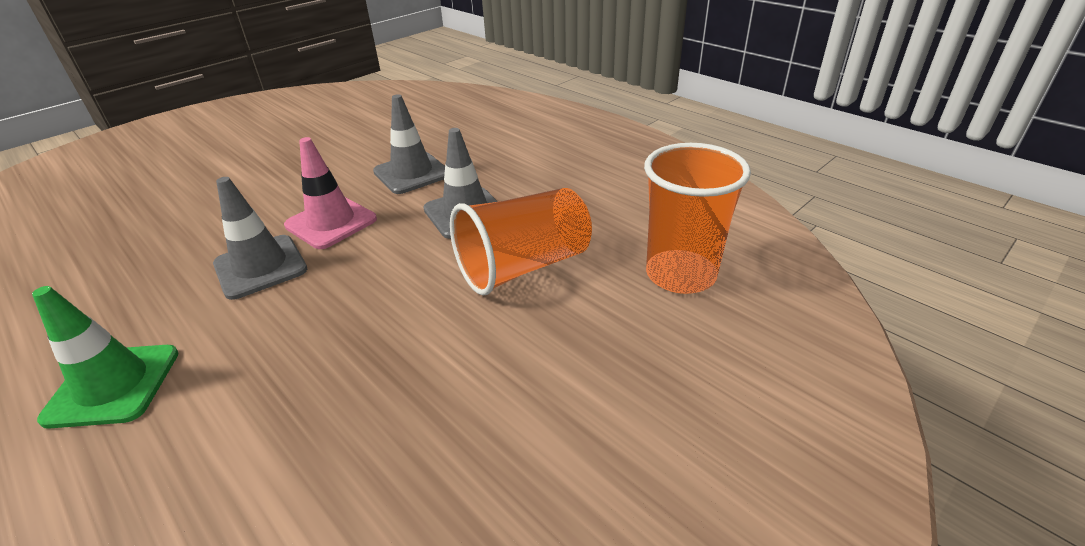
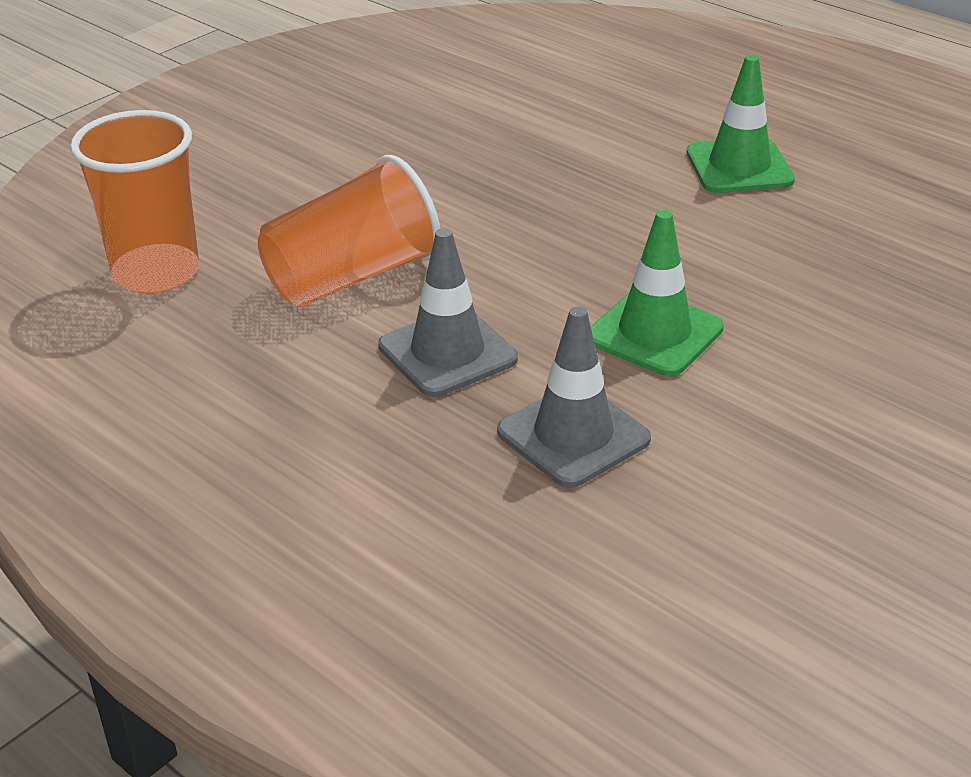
camera: 175 degrees right, 0 degrees up
(260, 267) = (702, 270): grey traffic cone -> none
(331, 222) = (654, 333): pink traffic cone -> green traffic cone

